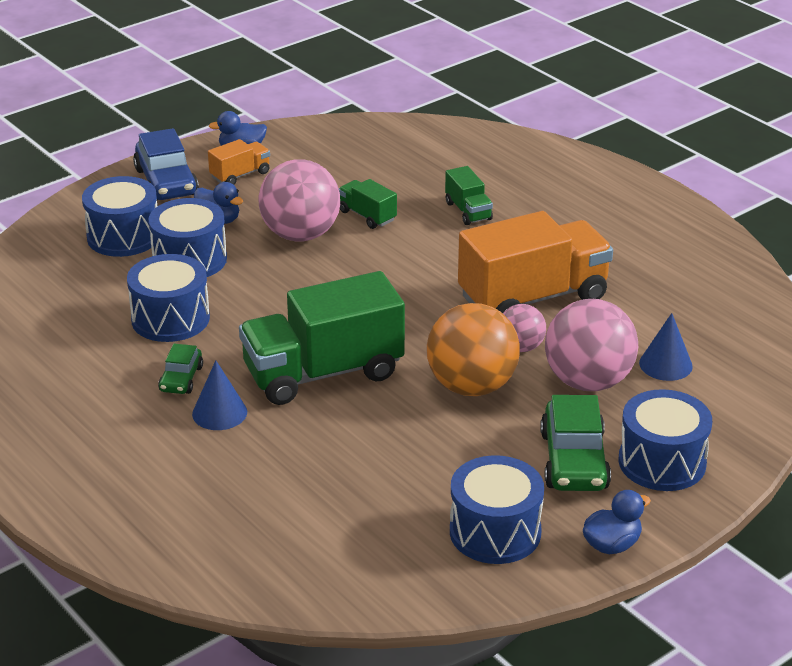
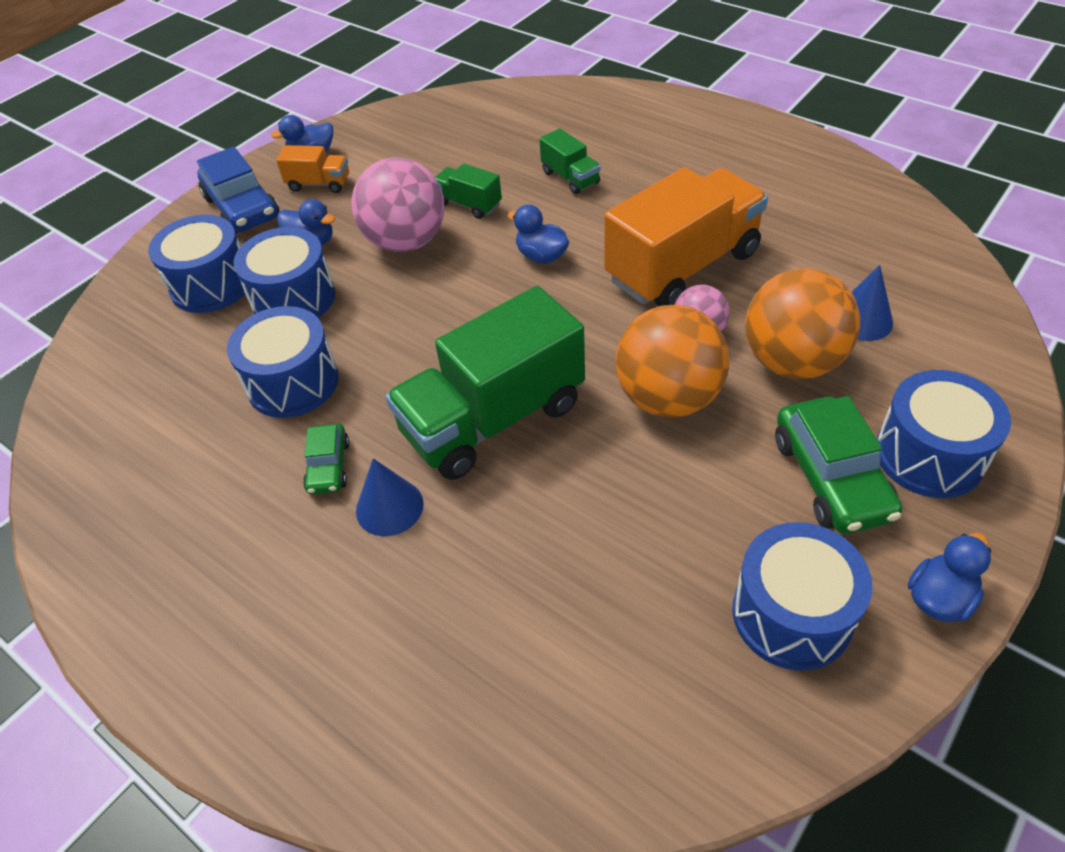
camera: 10 degrees left, 15 degrees up
(240, 175) = (319, 184): orange truck -> orange truck turned 60 degrees clockwise
(414, 267) = (541, 256): none -> blue duck
(588, 382) = (792, 361): pink ball -> orange ball

